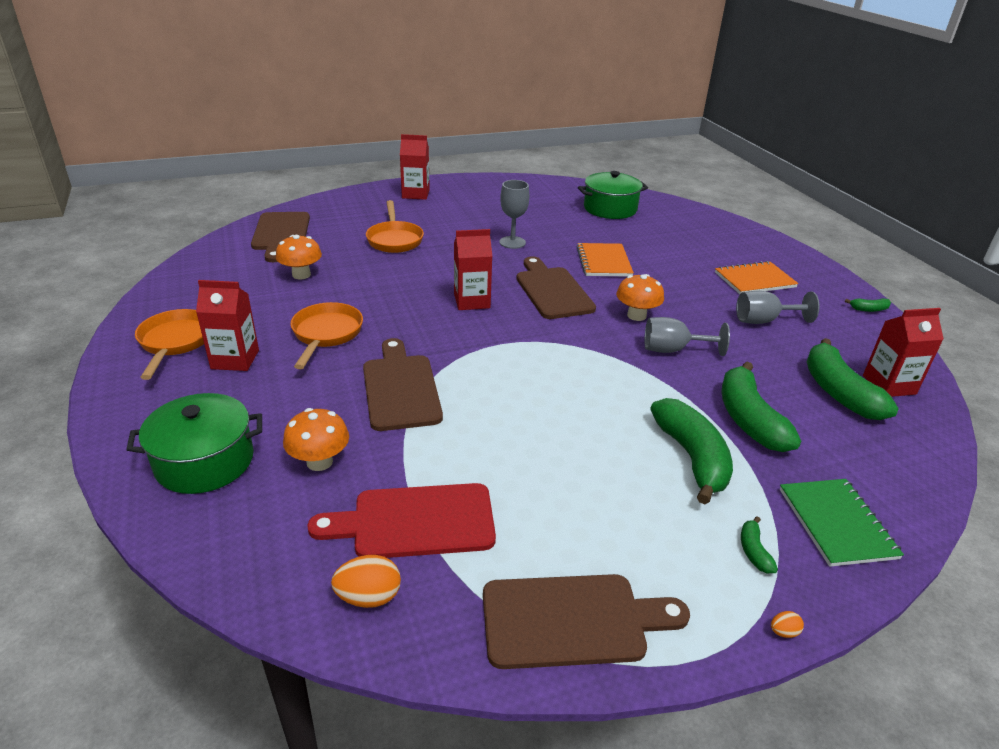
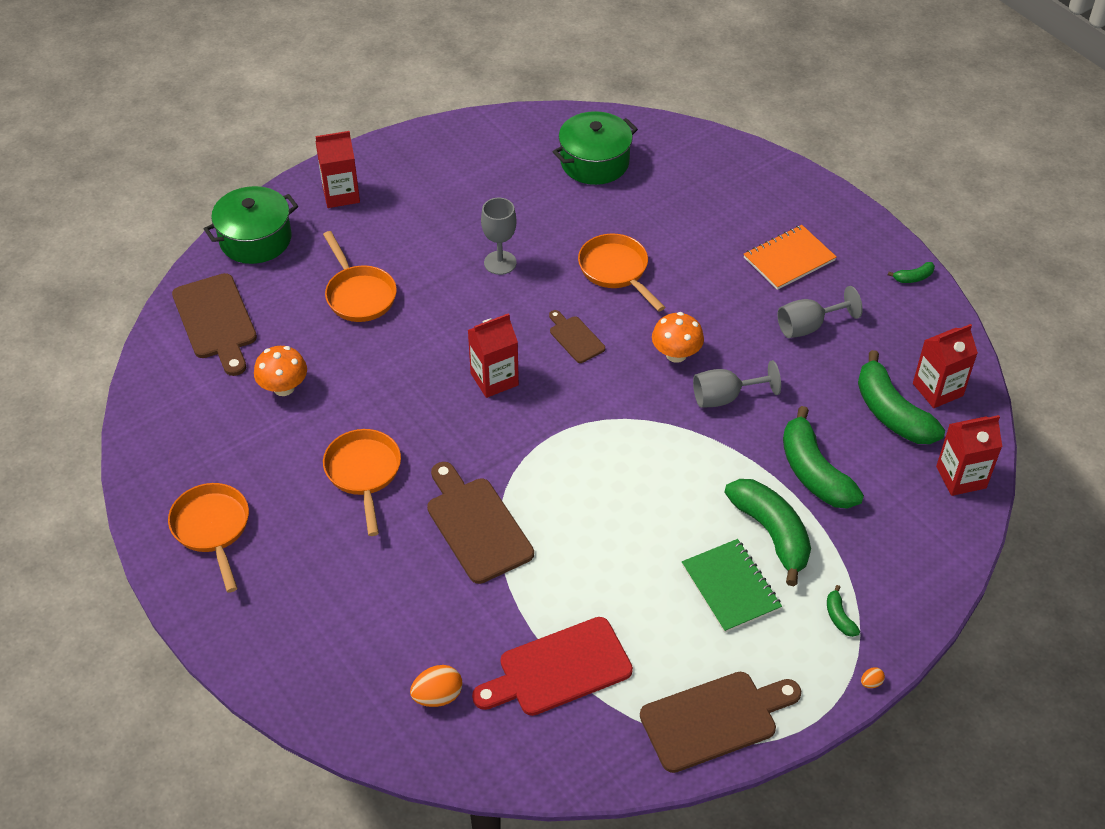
camera: 15 degrees left, 15 degrees up
(204, 461) = (342, 662): green pot -> green pot (255, 239)
(235, 359) = (290, 534): red carton -> red carton (961, 477)
(319, 462) = (445, 633): orange mushroom -> none
(369, 597) = (553, 746): orange egg -> orange egg (437, 696)
(552, 291) = (575, 338): brown cutting board -> brown cutting board, size x0.54
(603, 262) = (616, 271): orange notebook -> orange pan
(836, 523) = (901, 570): green notebook -> green notebook (730, 587)

